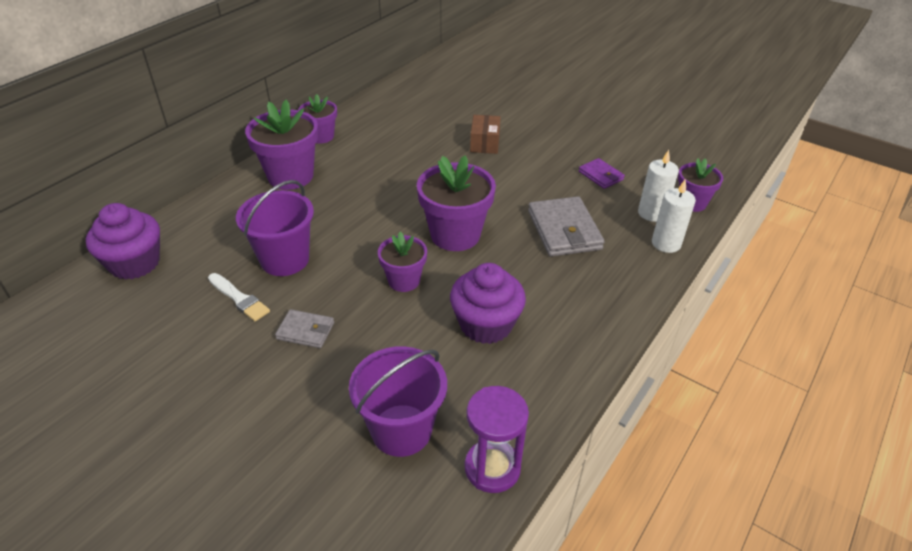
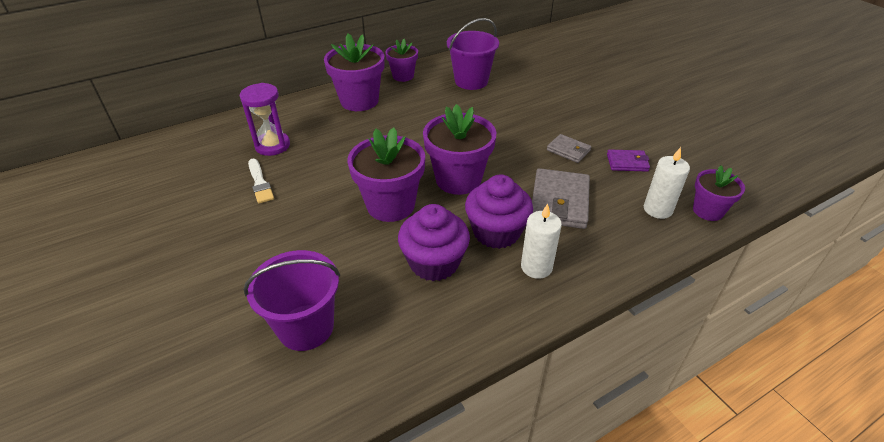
camera: 25 degrees right, 0 degrees up
(135, 263) = (210, 137): purple cupcake -> purple cupcake (496, 232)
(285, 259) = (312, 163): purple bucket -> purple bucket (471, 81)
(305, 331) = (289, 222): grey wallet -> grey wallet (568, 150)
(404, 280) = (390, 205): purple flower pot -> purple flower pot, size x1.68
(484, 143) = (535, 110): brown box -> none
(492, 468) = (356, 389): purple hourglass -> purple hourglass (272, 145)
(600, 175) = (627, 162): purple wallet -> purple wallet turned 75 degrees counterclockwise
(666, 243) = (655, 241): white candle -> white candle (536, 267)

